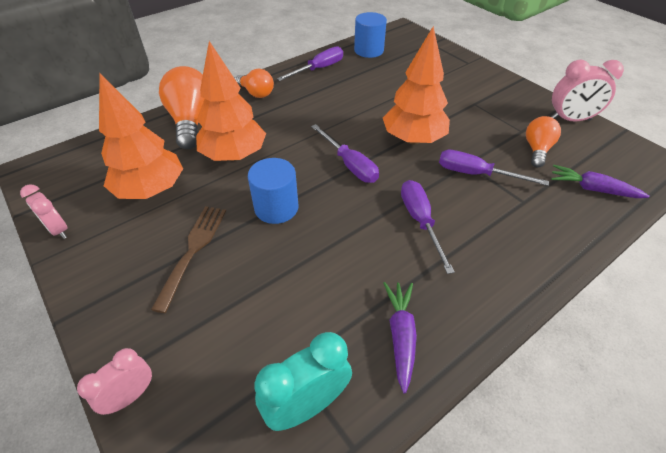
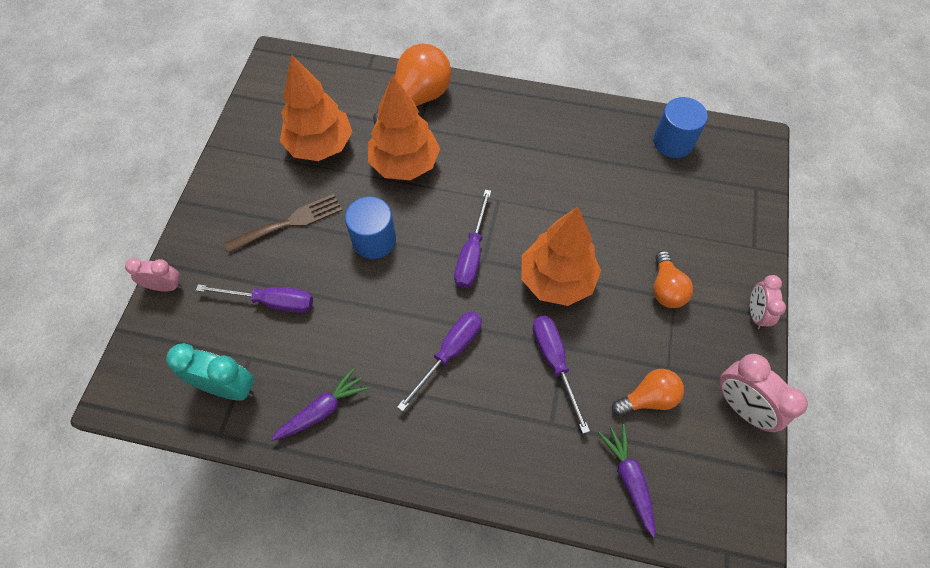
camera: 50 degrees right, 15 degrees up
(58, 230) = (241, 130): pink clock -> pink clock (755, 313)
(256, 93) = (500, 110): orange light bulb -> orange light bulb (666, 288)
(319, 69) = (590, 126): purple screwdriver -> purple screwdriver (271, 302)

